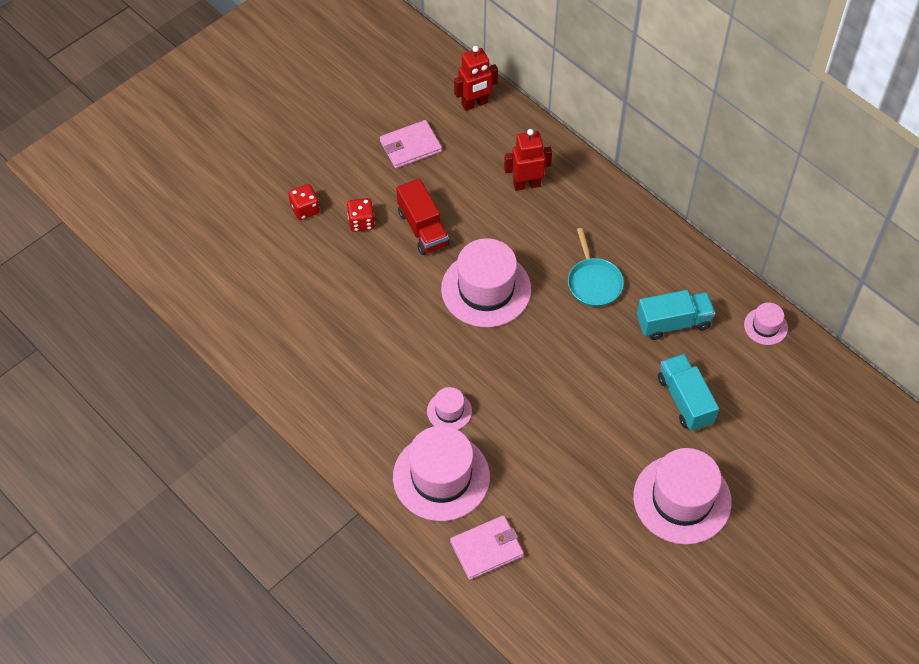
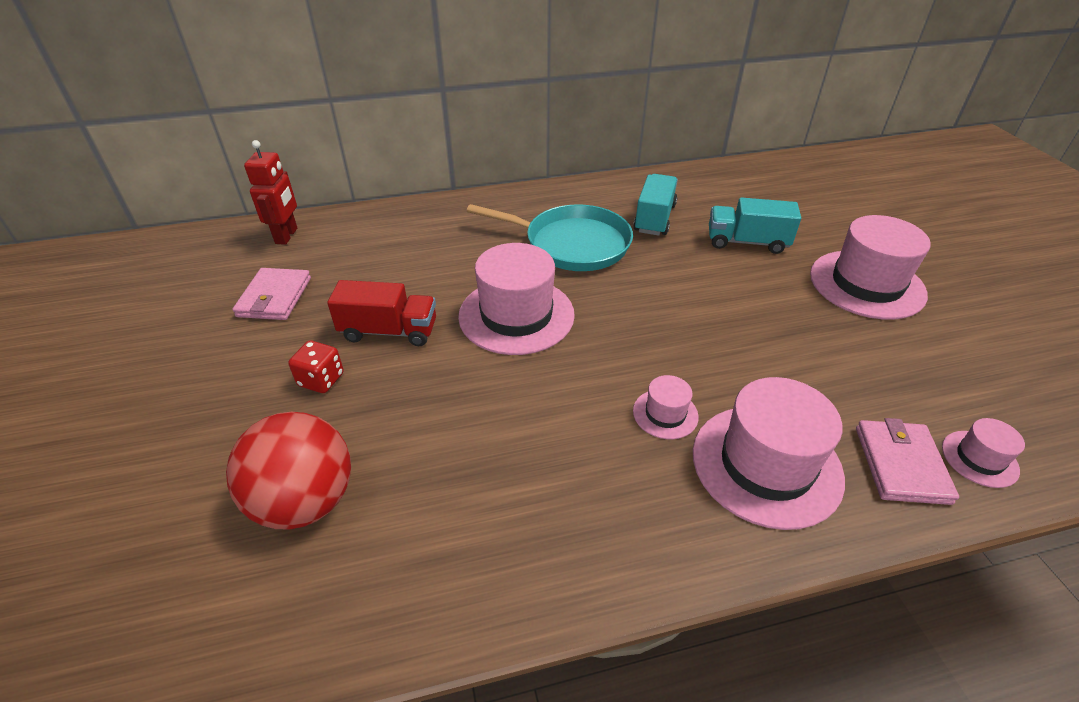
camera: 60 degrees left, 15 degrees down
(283, 273) = (305, 501): none -> red ball
(305, 209) = (237, 427): red dice -> none
(526, 184) = (418, 241): red robot -> none
(594, 282) = (572, 244): turquoise pan -> turquoise pan, size x1.65
(765, 326) = (692, 178): pink hat -> pink hat (979, 458)

